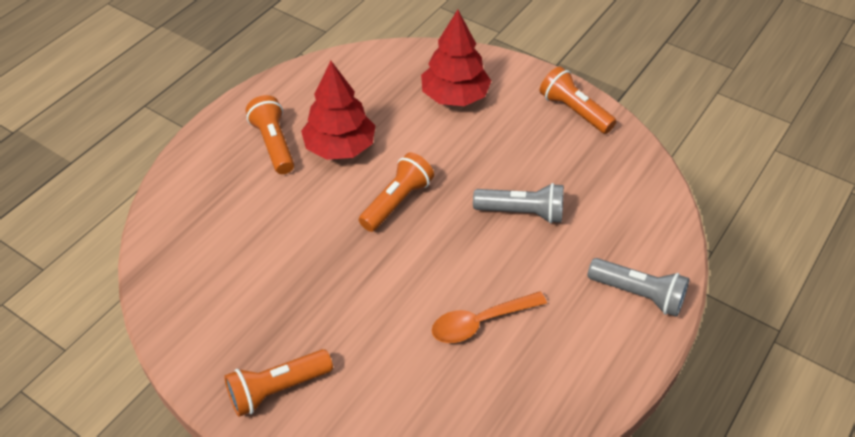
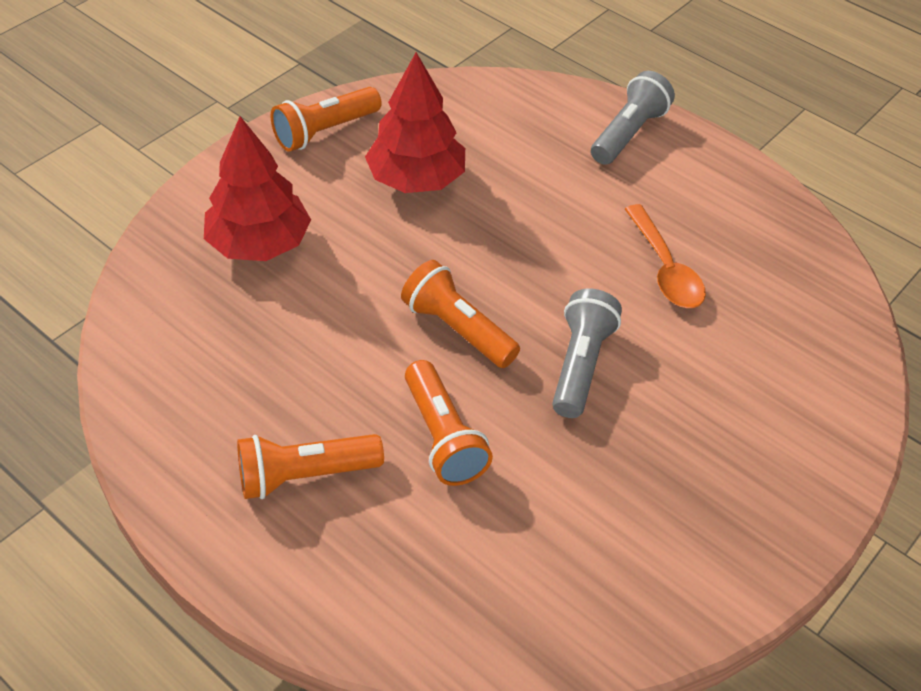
camera: 85 degrees left, 0 degrees up
(277, 389) = (770, 482): orange flashlight -> orange flashlight (443, 437)
(340, 147) = (333, 388): red tree -> red tree (416, 179)
(522, 212) = (495, 207): grey flashlight -> grey flashlight (581, 365)

